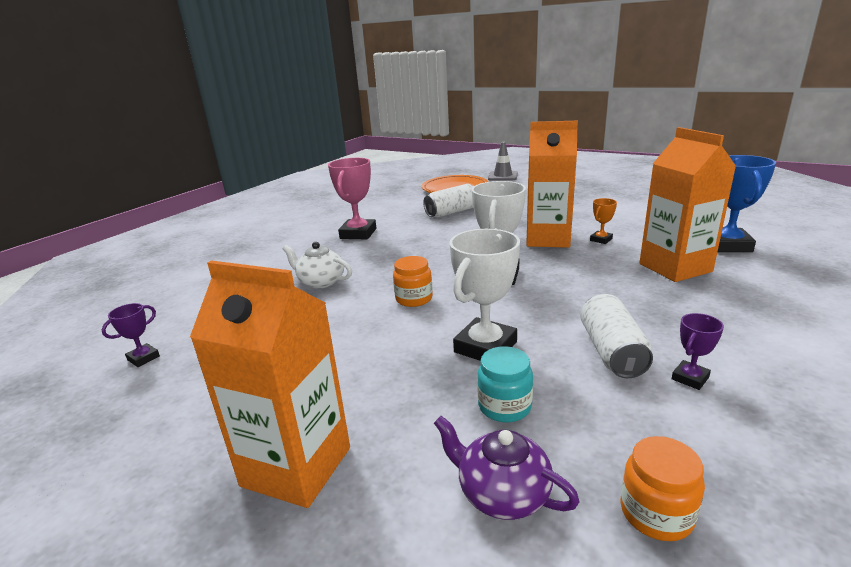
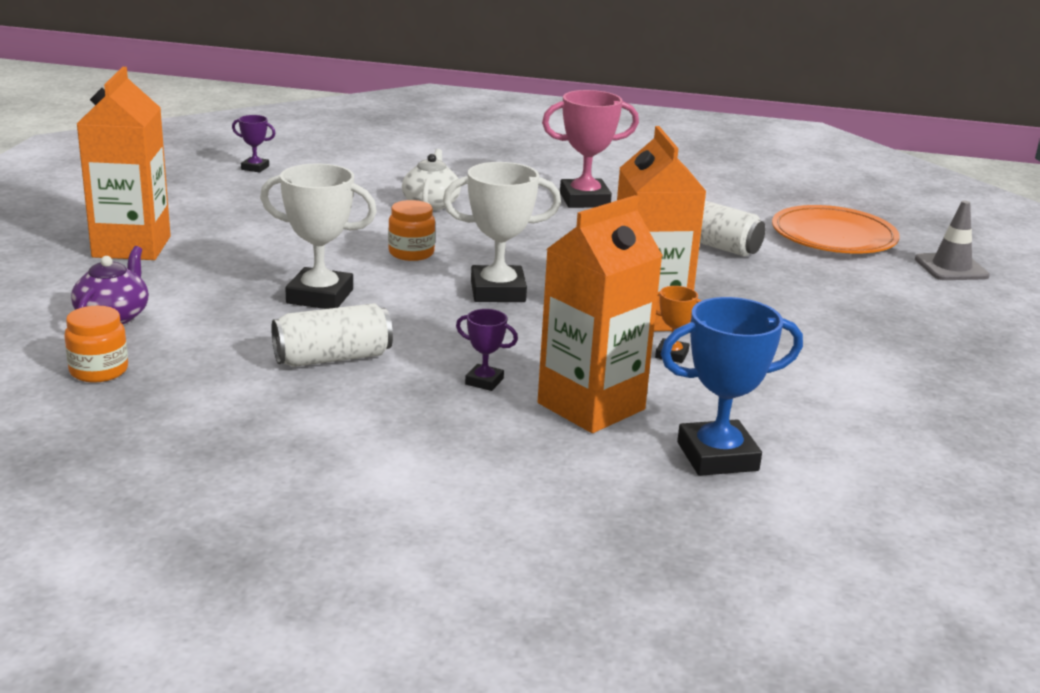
camera: 65 degrees right, 0 degrees up
(504, 406) = (221, 311): turquoise jar -> none
(690, 378) = (291, 396): purple trophy -> purple trophy (484, 381)

